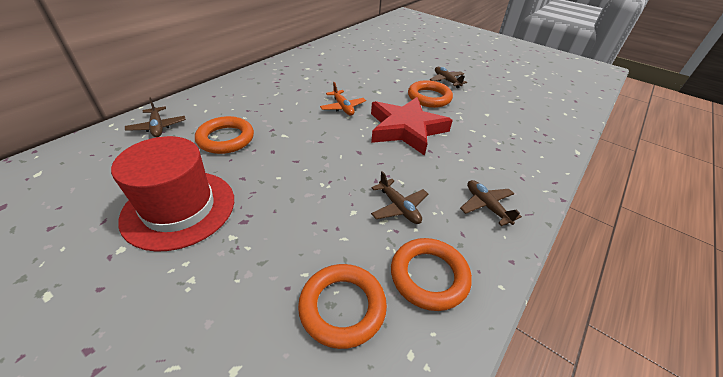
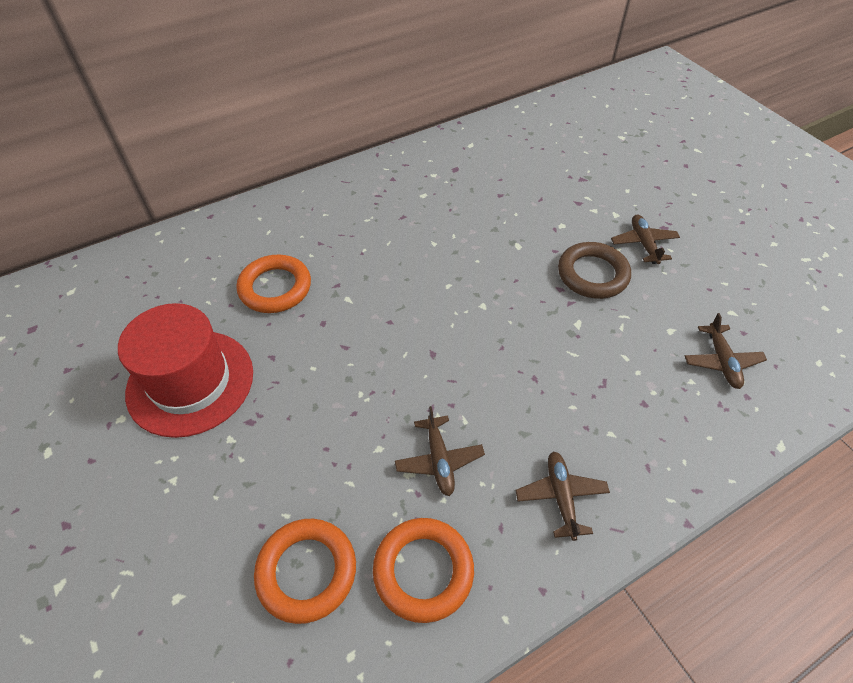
camera: 25 degrees right, 10 degrees up
(157, 127) = (205, 249): brown plane -> brown plane (721, 361)
(342, 107) = (448, 266): orange plane -> none
(406, 129) = (520, 329): red star -> none
(429, 97) = (592, 274): orange ring -> brown ring

